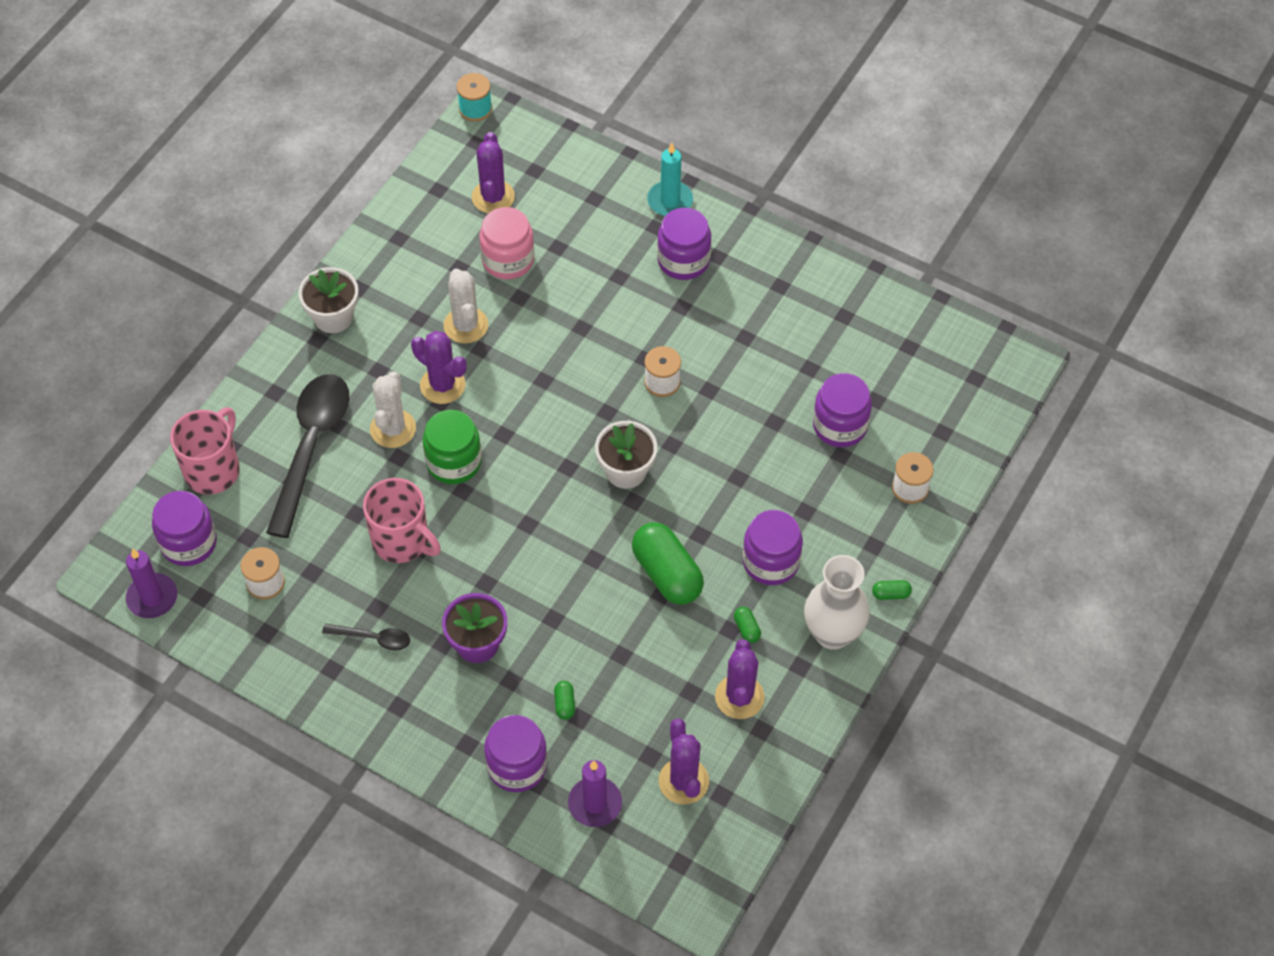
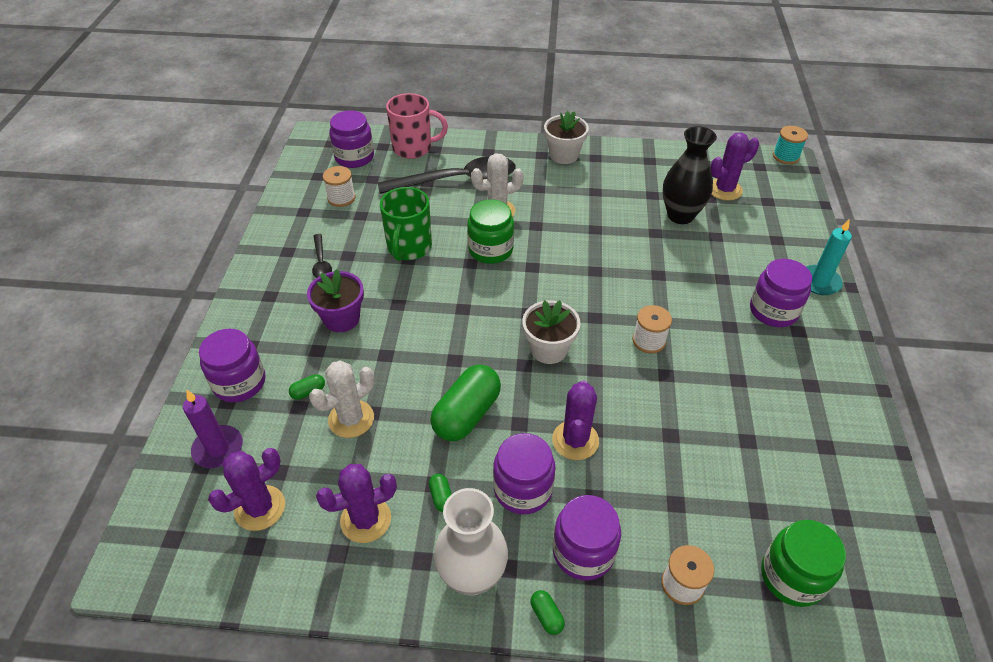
camera: 65 degrees right, 10 degrees down
(152, 598) = (307, 157): purple candle -> none
(402, 541) = (409, 248): pink mug -> green mug
(442, 385) = (550, 221): purple cactus -> purple cactus (575, 440)
(466, 325) = (608, 215): white cactus -> white cactus (351, 419)
(508, 260) = (680, 215): pink jar -> black vase
(746, 629) = (441, 497): green capsule -> green capsule turned 60 degrees counterclockwise
(840, 426) = (706, 490): purple jar -> purple jar (583, 552)
(939, 411) = (792, 576): none -> green jar

